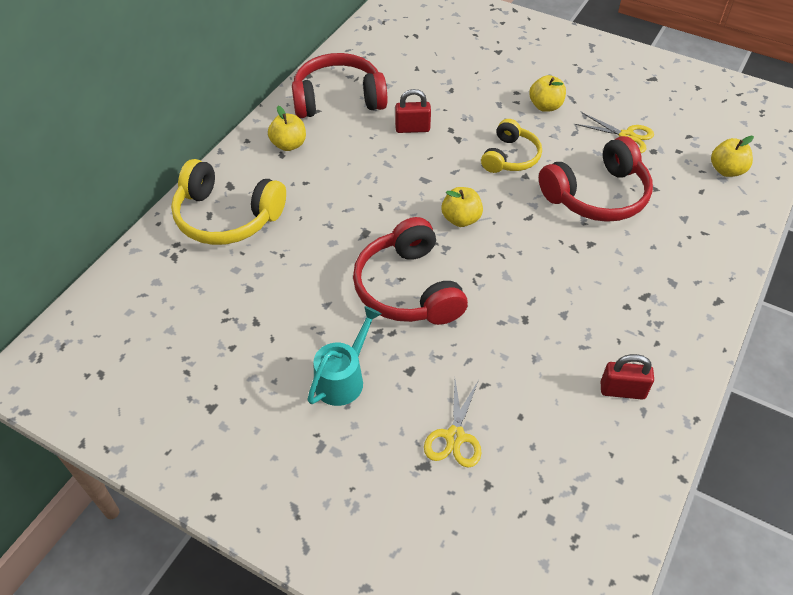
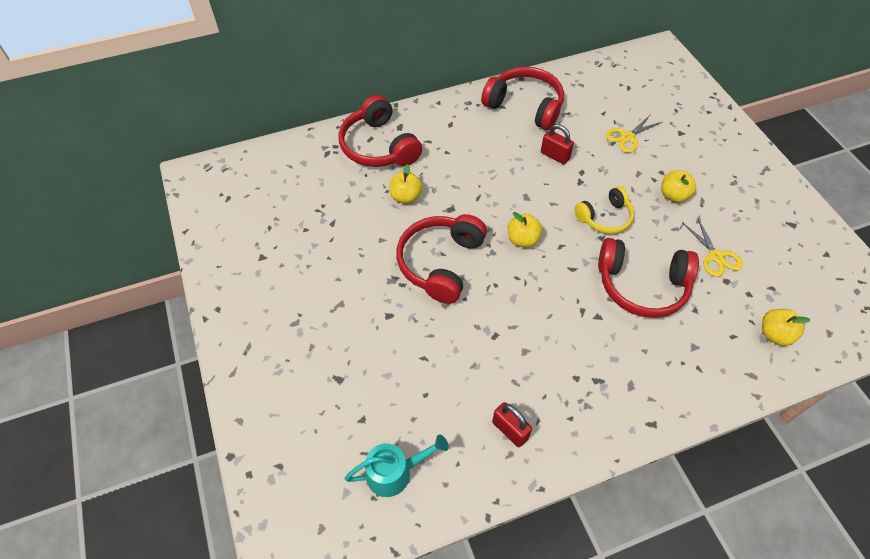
camera: 40 degrees right, 5 degrees up
(226, 217) = (378, 146): yellow headphones -> red headphones
(289, 145) = (461, 120): yellow apple -> yellow apple (406, 197)
(343, 378) = (346, 292): turquoise watering can -> turquoise watering can (395, 472)
(455, 436) = (373, 376): yellow scissors -> yellow scissors (627, 137)

